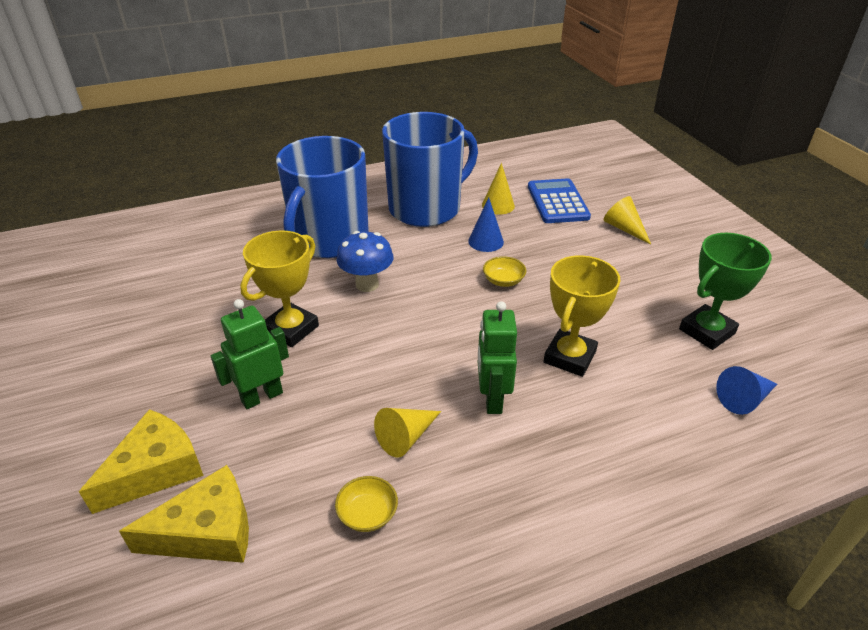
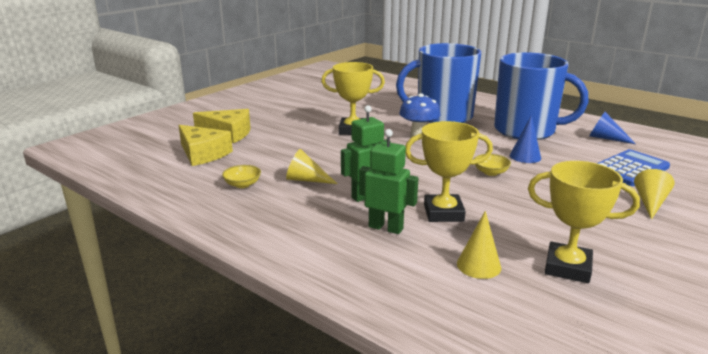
camera: 60 degrees right, 15 degrees down
(262, 396) = (295, 139): green robot -> green robot (386, 227)
(498, 205) = (577, 150): yellow cone -> yellow cone (478, 265)
(706, 331) = (567, 267): green trophy -> yellow trophy
(744, 399) = (500, 300): blue cone -> blue cone (605, 138)

